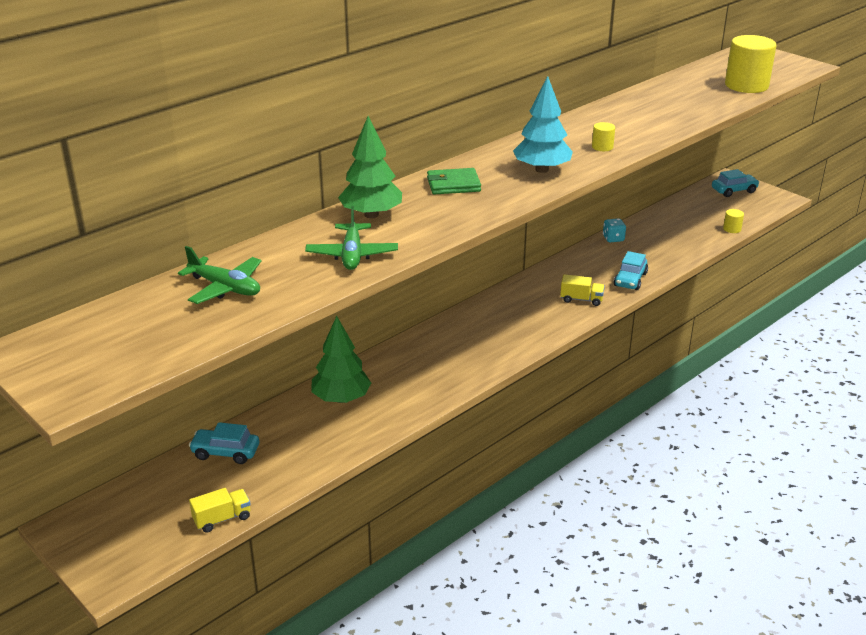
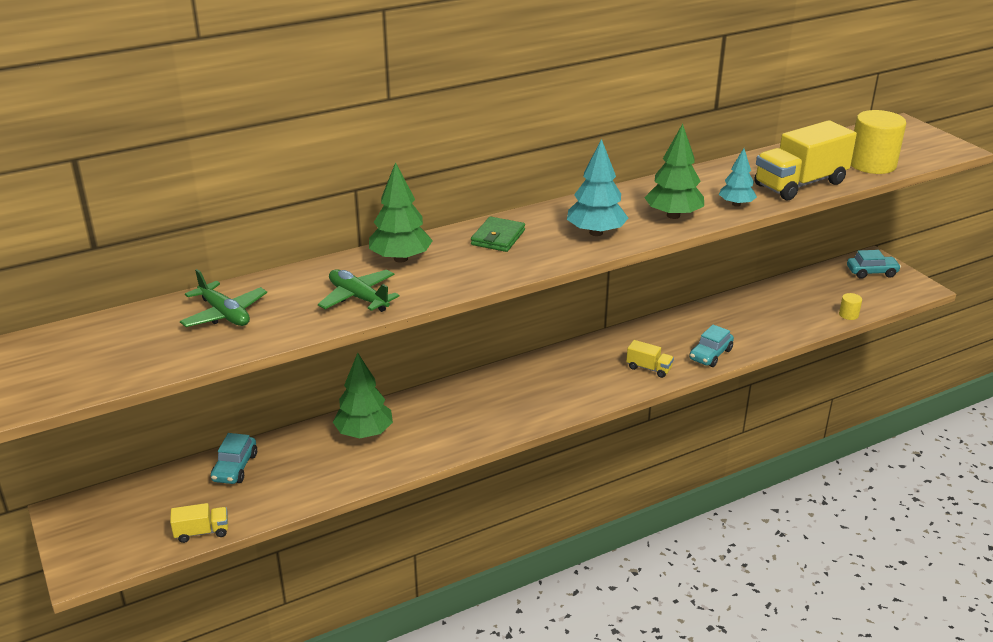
camera: 15 degrees right, 0 degrees up
(225, 452) = (235, 467): turquoise car -> turquoise car turned 105 degrees counterclockwise
(352, 255) = (358, 298): green plane -> green plane turned 120 degrees clockwise
(453, 185) = (498, 237): green wallet -> green wallet turned 75 degrees counterclockwise
(602, 147) = (673, 215): yellow cylinder -> green tree
(613, 239) = (714, 308): turquoise dice -> none
(651, 131) = (736, 204): none -> turquoise tree
(696, 108) = (800, 184): none -> yellow truck

